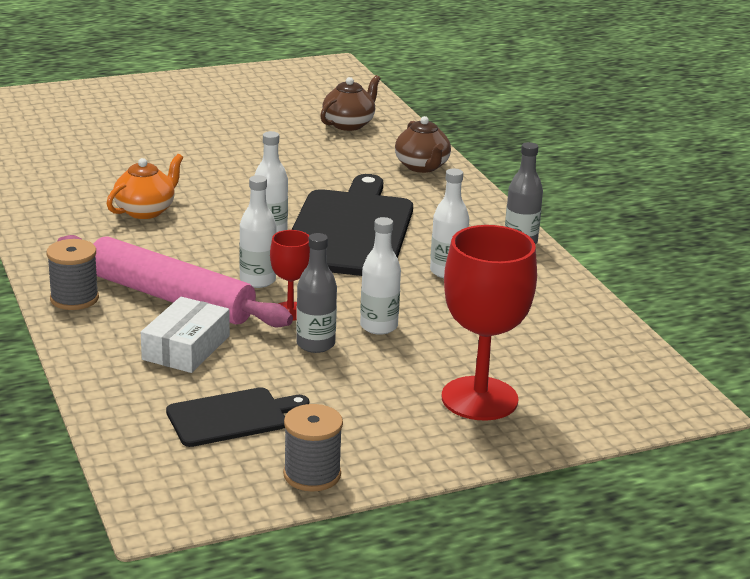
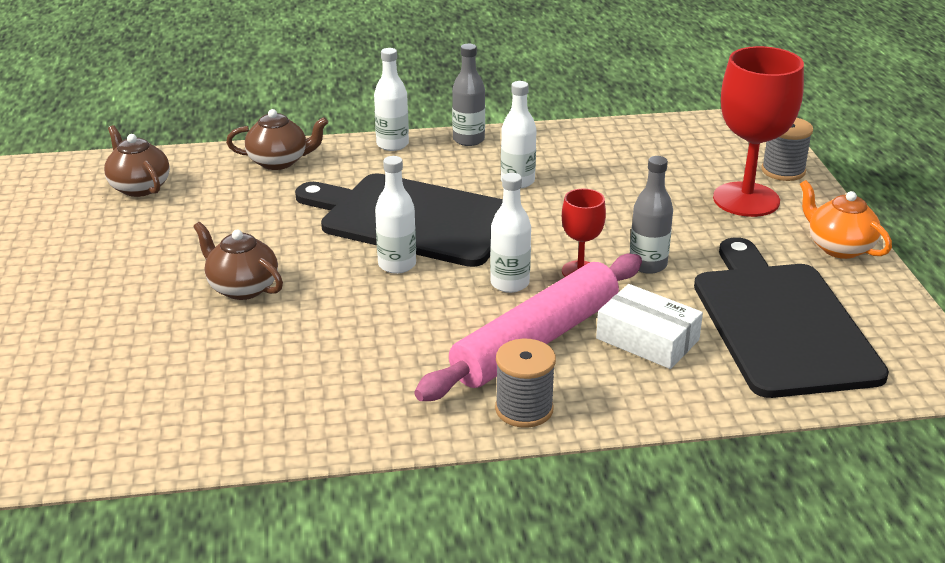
camera: 75 degrees left, 5 degrees up
(146, 211) = (307, 343): orange teapot -> orange teapot (838, 247)
(214, 179) = (242, 288): none -> brown teapot
(231, 417) = (781, 323): black cutting board -> black cutting board, size x1.91
(312, 475) = (872, 291): grey spool -> grey spool (783, 171)
(378, 326) = (617, 228): white bottle -> white bottle (392, 144)

